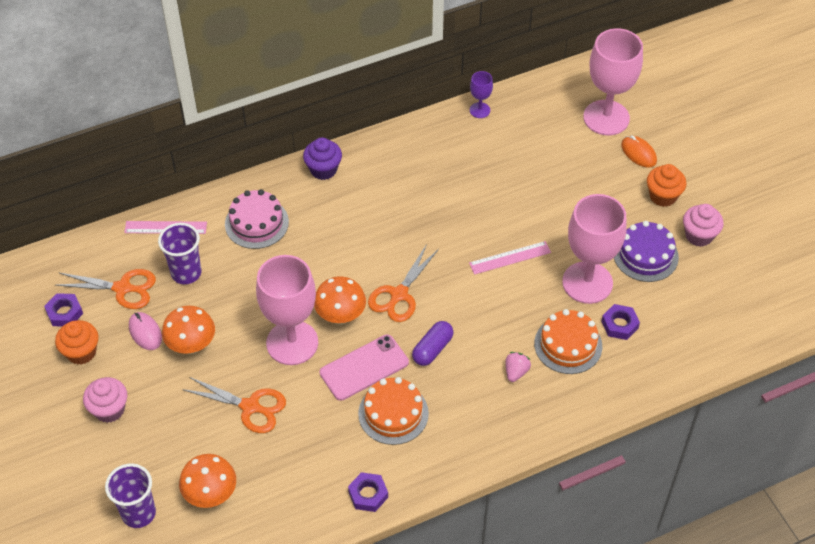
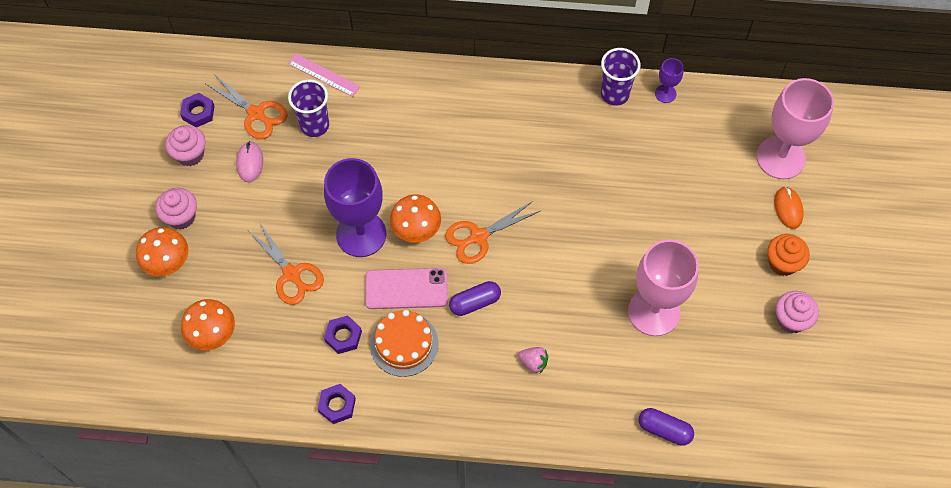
camera: 30 degrees right, 10 degrees up
(81, 352) = (190, 154): orange cupcake -> pink cupcake
(138, 513) = (149, 320): purple cup -> purple cup (614, 94)
(192, 346) = (279, 194): orange mushroom -> orange mushroom (168, 263)
(256, 223) = (400, 108): pink cake -> none
(292, 343) = (361, 234): pink goblet -> purple goblet
(323, 169) = (488, 85): purple cupcake -> none
(510, 257) = (599, 251): pink ruler -> none
(516, 372) = (533, 362): pink strawberry -> pink strawberry turned 60 degrees clockwise
(568, 345) = (596, 362): orange cake -> none
(619, 324) = (656, 368): purple nut -> purple nut (343, 336)
(645, 255) = (726, 313): purple cake -> none
(659, 369) = (664, 430): none -> purple capsule

